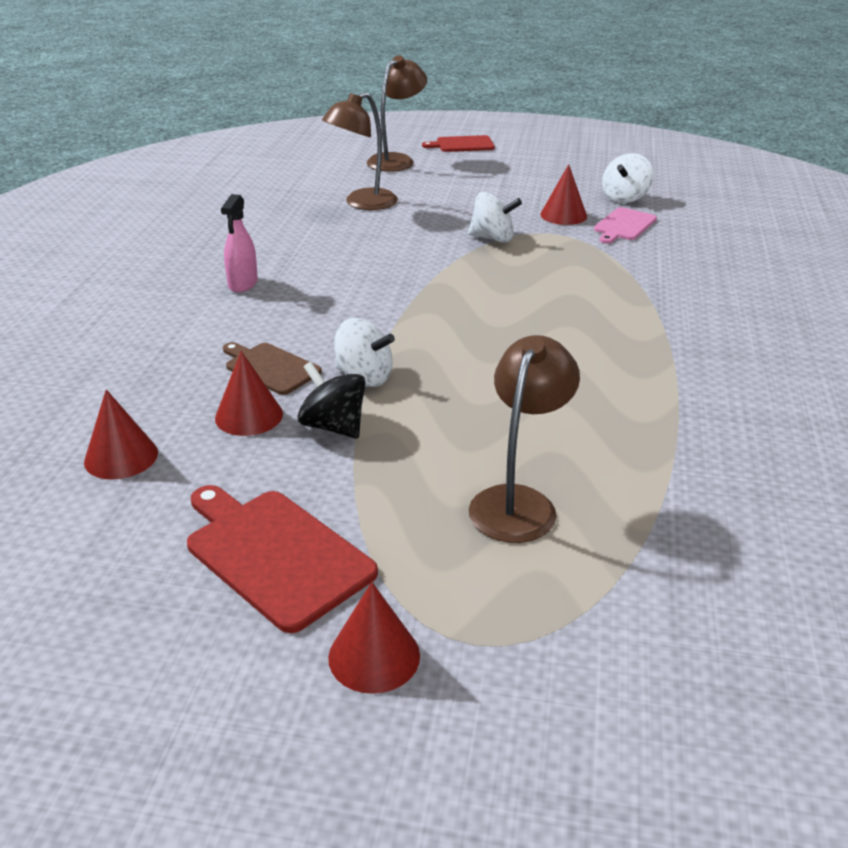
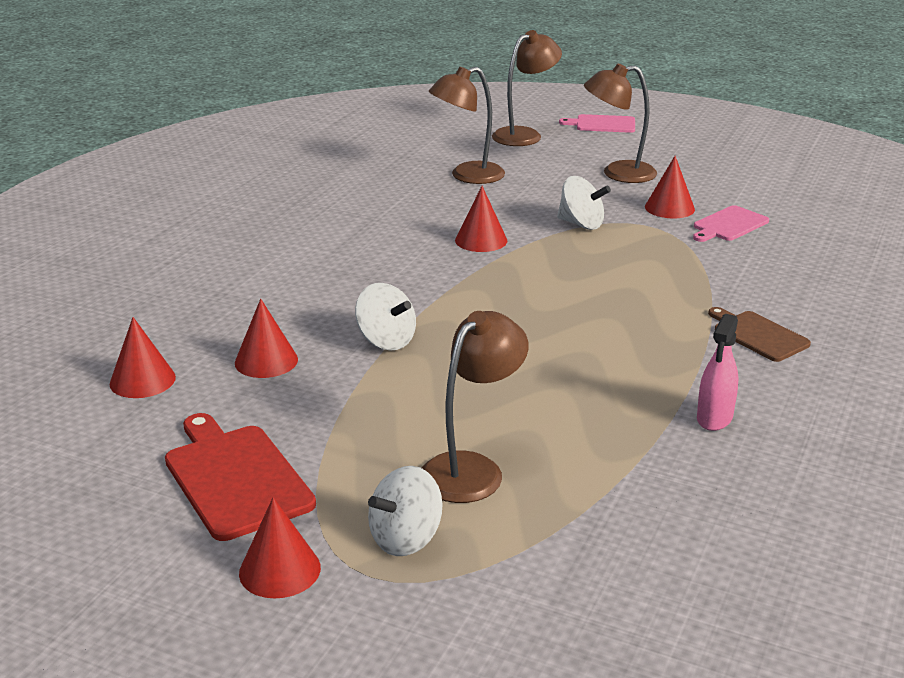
camera: 15 degrees right, 5 degrees down
(243, 284) = (315, 242): pink spray bottle -> pink spray bottle (714, 418)
(270, 368) = (304, 321): brown cutting board -> brown cutting board (758, 335)
(333, 426) = (337, 380): black spinning top -> none
(406, 264) = (481, 240): none -> red cone
(462, 144) = (602, 124): red cutting board -> pink cutting board
(500, 188) = (618, 173): none -> brown lamp
(624, 198) = (747, 196): white spinning top -> white spinning top (406, 539)

